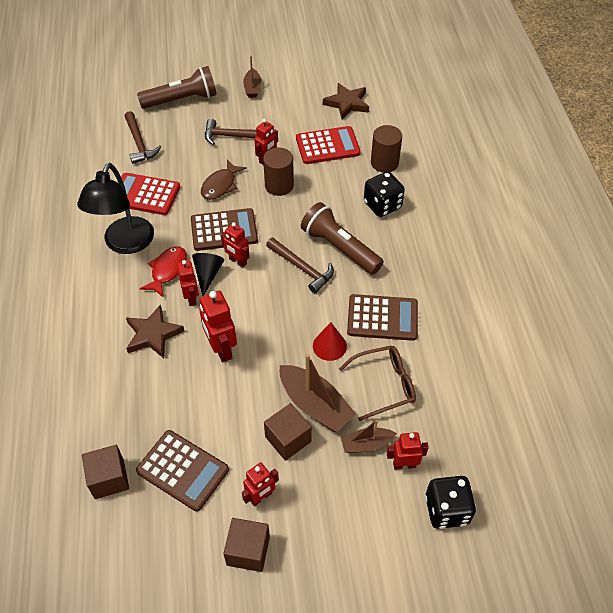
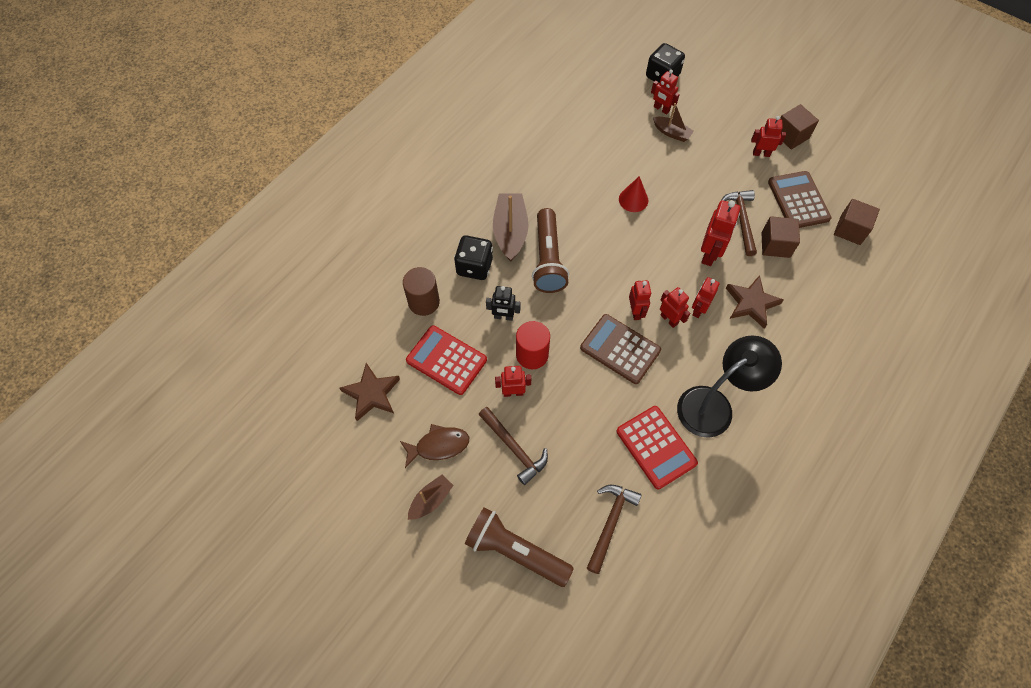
camera: 135 degrees left, 10 degrees up
(167, 270) = (698, 349): red fish -> none
(208, 274) = (669, 319): black cone -> red robot
(220, 185) = (580, 398): brown fish -> brown fish (438, 446)
(279, 185) = (532, 355): brown cylinder -> red cylinder
(288, 439) = (716, 169): brown cube -> brown cube (775, 245)
(302, 268) = (593, 266): brown hammer -> brown hammer (741, 220)
(315, 405) = (680, 174): brown boat -> brown boat (510, 232)
(324, 192) = (503, 317): none -> black robot
(382, 318) = (578, 189): brown calculator -> none
(384, 385) = (625, 152): brown glasses -> none

